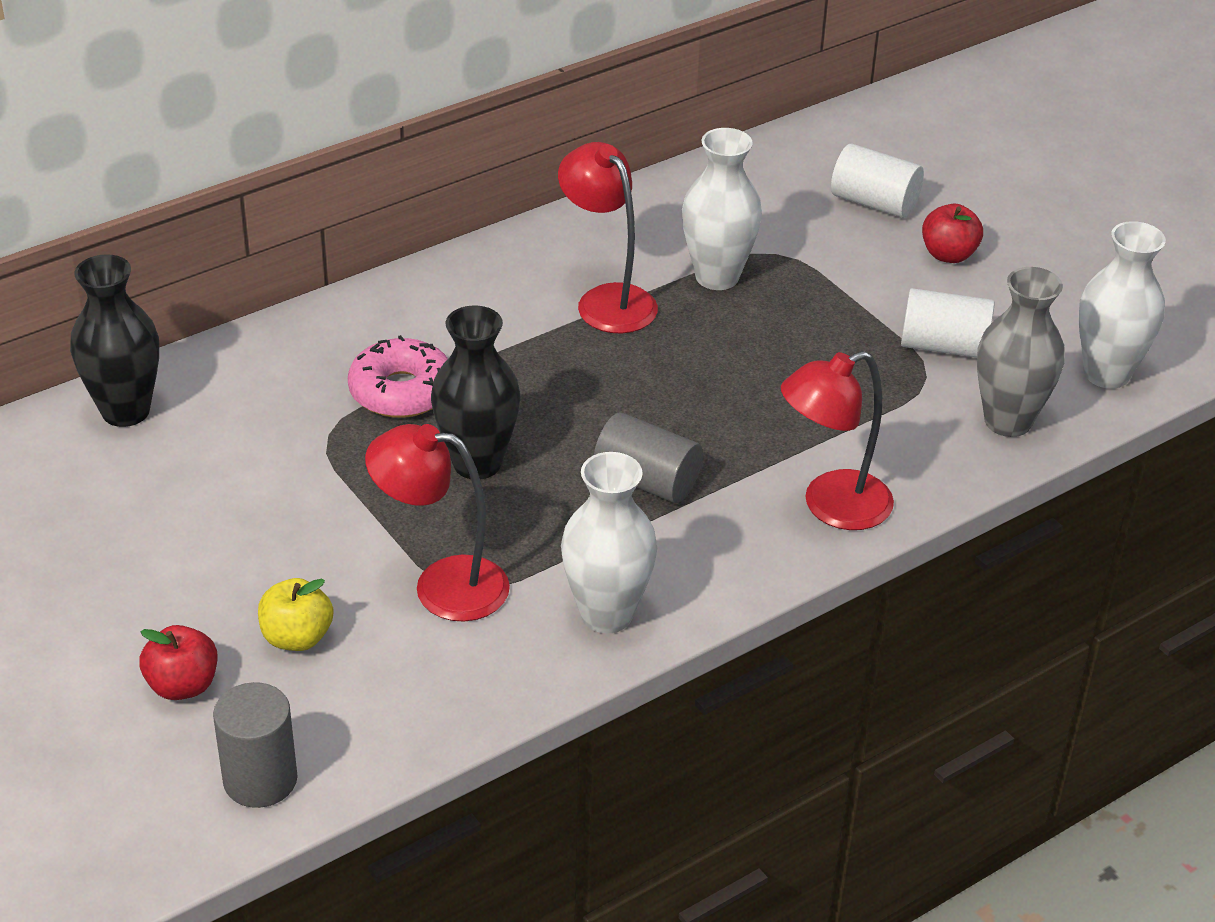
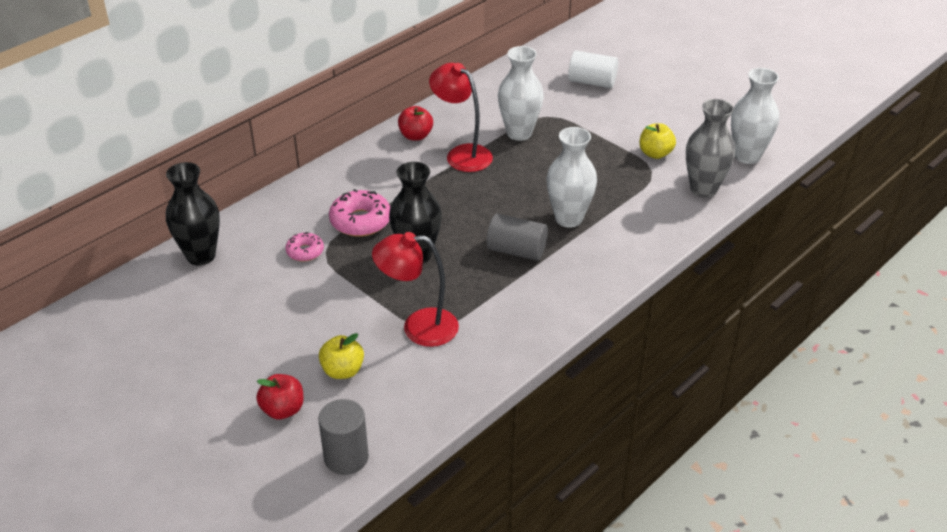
camera: 10 degrees left, 0 degrees up
(295, 429) = (305, 251): none -> pink donut
(606, 614) = (518, 329): white vase -> white vase (568, 218)
(831, 506) = (623, 249): red lamp -> none
(943, 346) = (655, 153): white cylinder -> yellow apple
(948, 255) = (641, 104): red apple -> red apple (415, 136)

